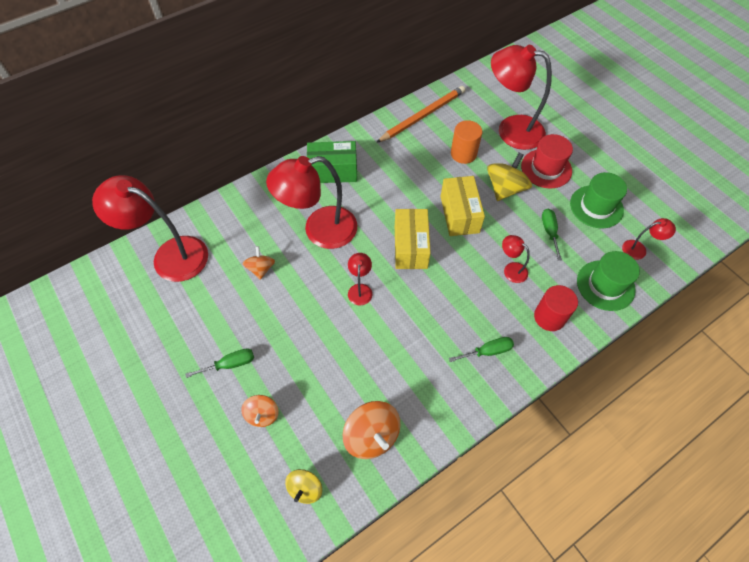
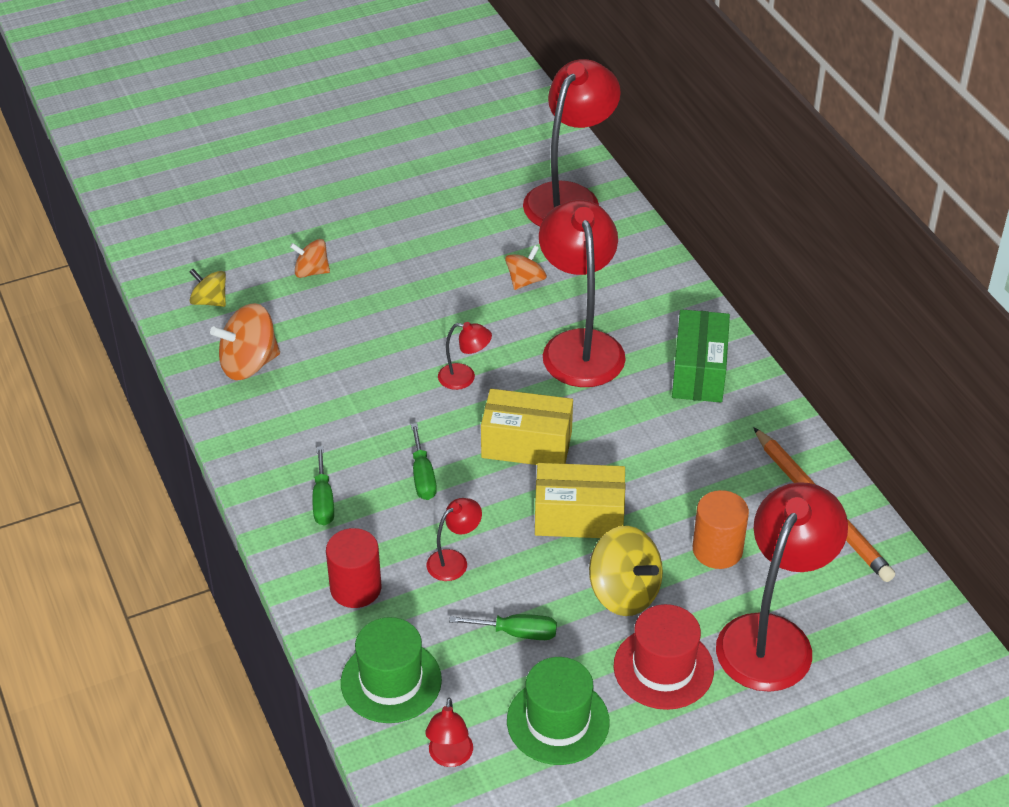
camera: 100 degrees right, 15 degrees down
(230, 364) = (387, 247): green screwdriver -> green screwdriver (422, 476)
(261, 269) = (525, 281): orange spinning top -> orange spinning top turned 60 degrees counterclockwise

